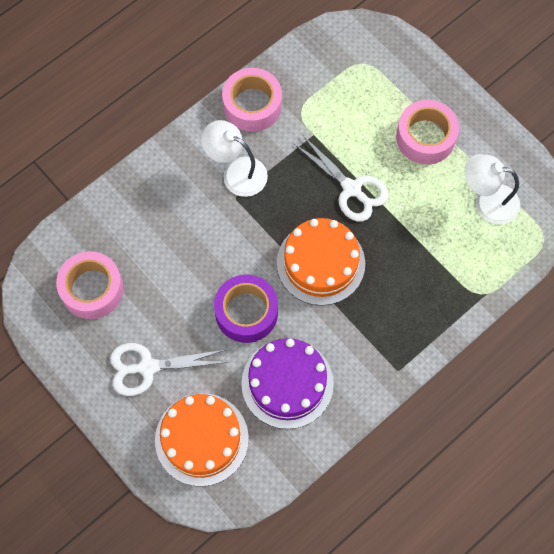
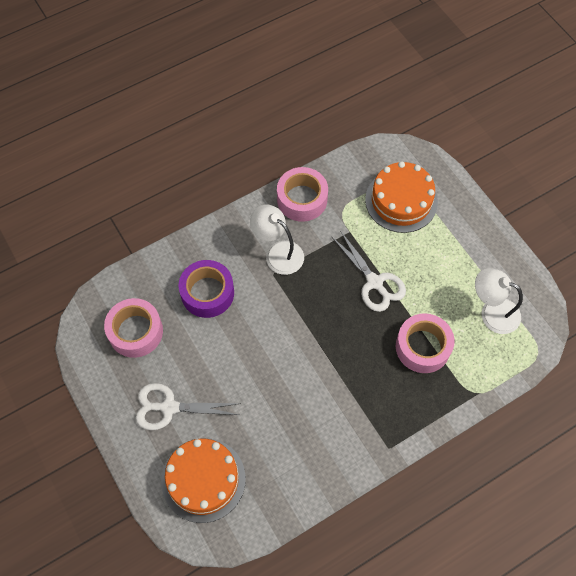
camera: 10 degrees right, 5 degrees down
(246, 312) = (264, 374): purple tape -> purple tape (207, 293)
(287, 383) = (288, 443): purple cake -> none
(320, 263) = (336, 342): orange cake -> orange cake (401, 201)
(425, 137) = (446, 249): pink tape -> pink tape (422, 347)

